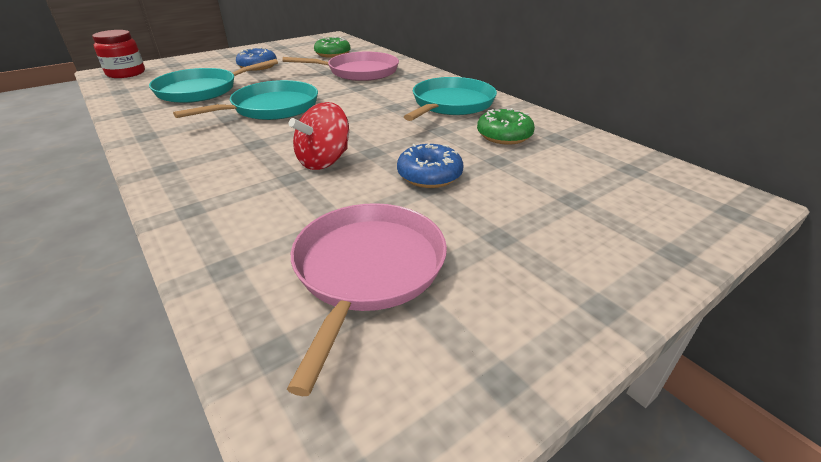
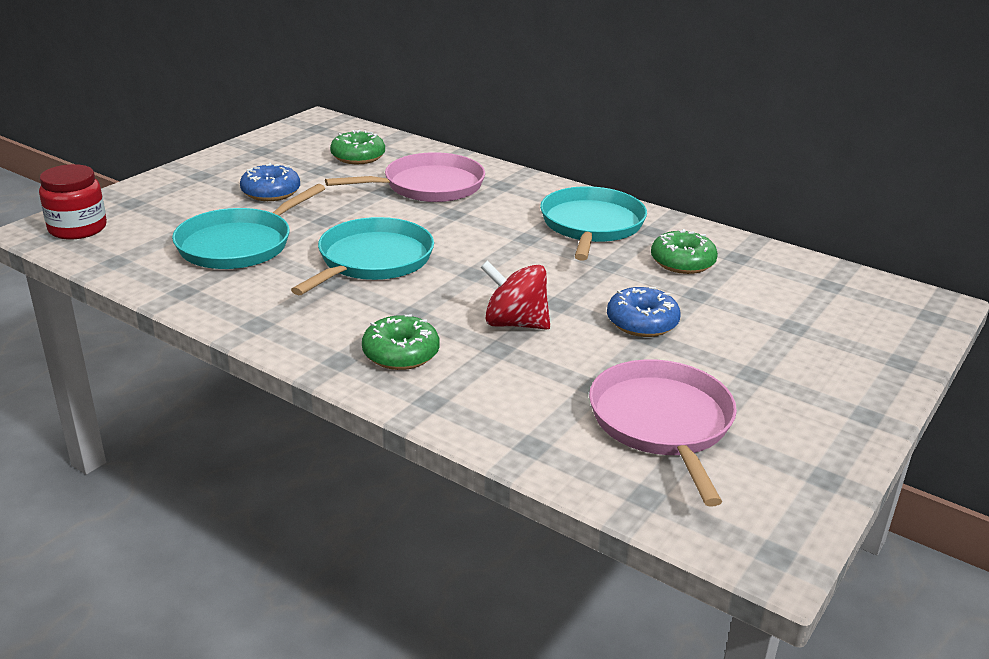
camera: 20 degrees left, 5 degrees down
(213, 170) = (401, 354): none -> green donut
(324, 161) = (515, 323): red spinning top -> red spinning top turned 90 degrees clockwise

